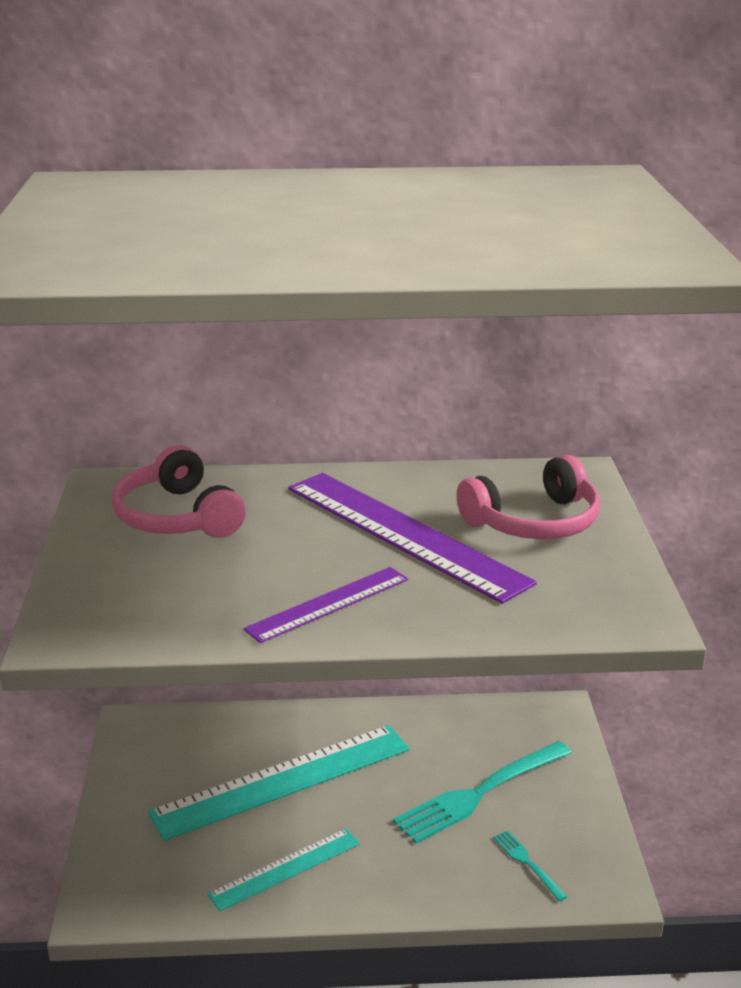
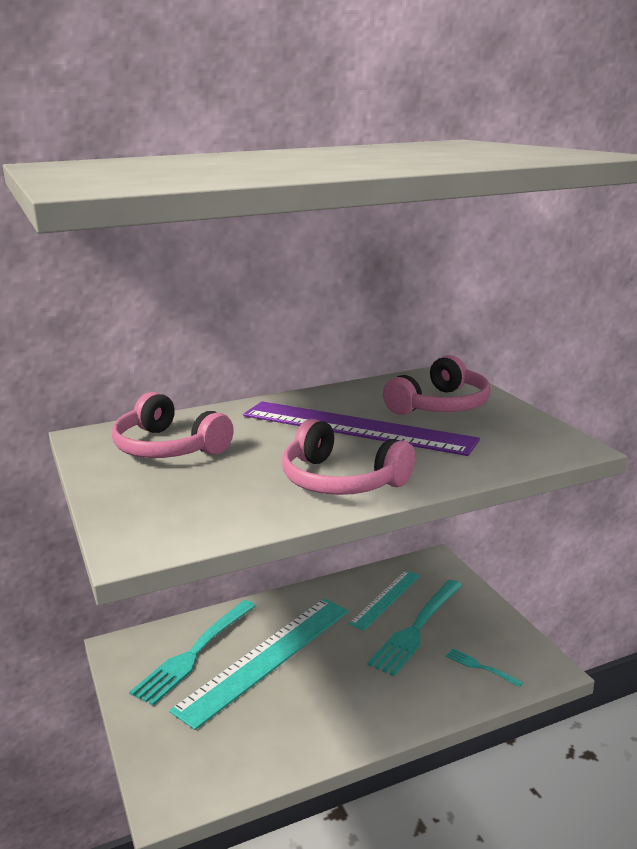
camera: 20 degrees left, 5 degrees down
(208, 753) = (194, 653): none -> turquoise fork
(285, 869) = (307, 723): turquoise ruler -> turquoise ruler (386, 599)
(328, 604) = (341, 480): purple ruler -> pink headphones

